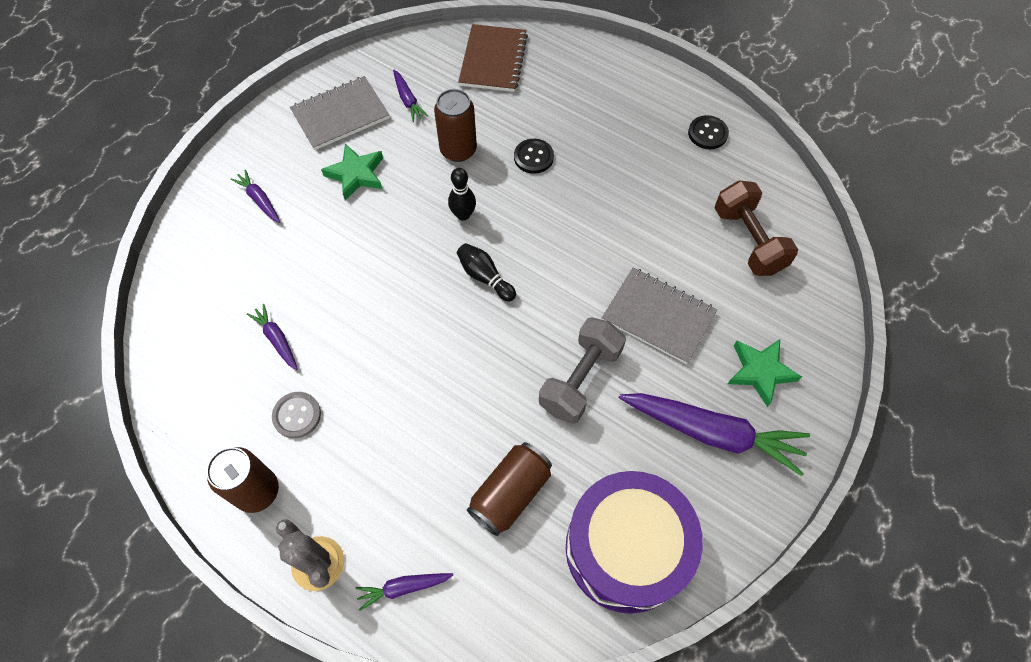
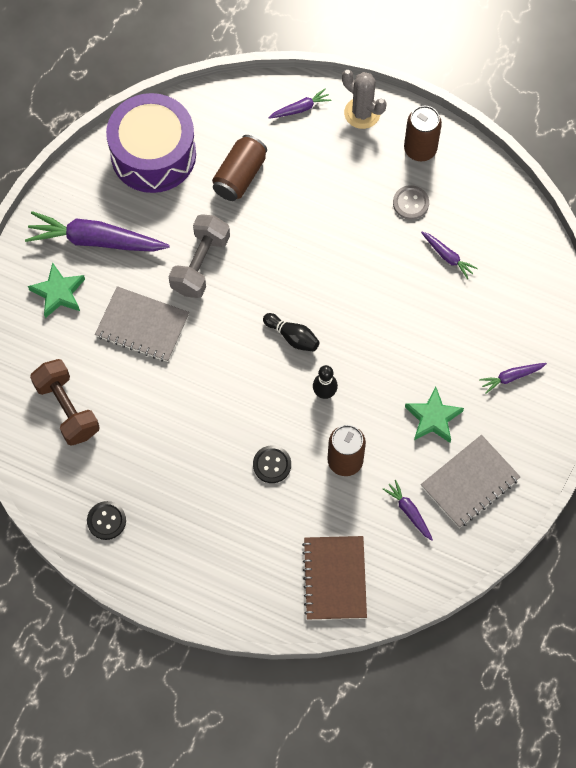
camera: 170 degrees right, 5 degrees up
(259, 200) = (511, 377): purple carrot -> purple carrot turned 120 degrees clockwise

